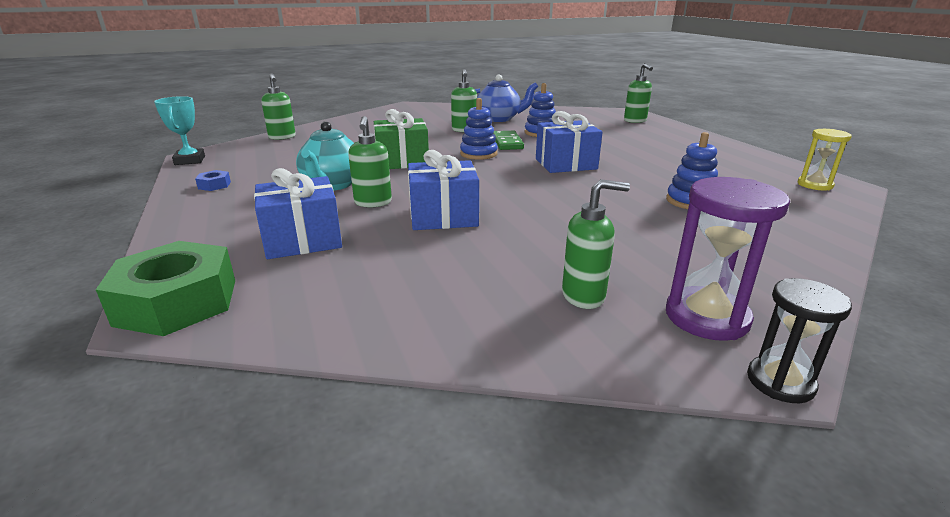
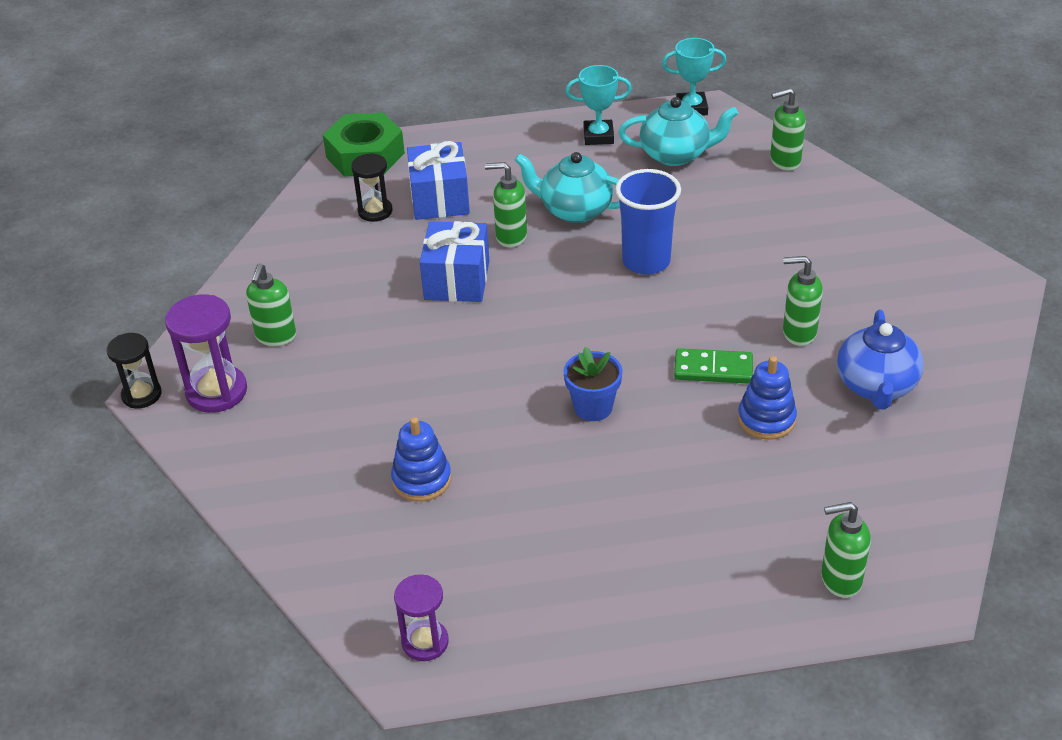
camera: 105 degrees right, 15 degrees up
(214, 185) = (598, 136): blue nut -> turquoise trophy
(259, 161) = (676, 154): none -> turquoise teapot
(321, 273) = (375, 211): none -> black hourglass
(402, 161) = (646, 261): green gift -> blue cup
(478, 154) = (662, 331): blue stacking toy -> none
(566, 164) = (593, 407): blue gift -> blue flower pot
(815, 185) = (425, 642): yellow hourglass -> purple hourglass

